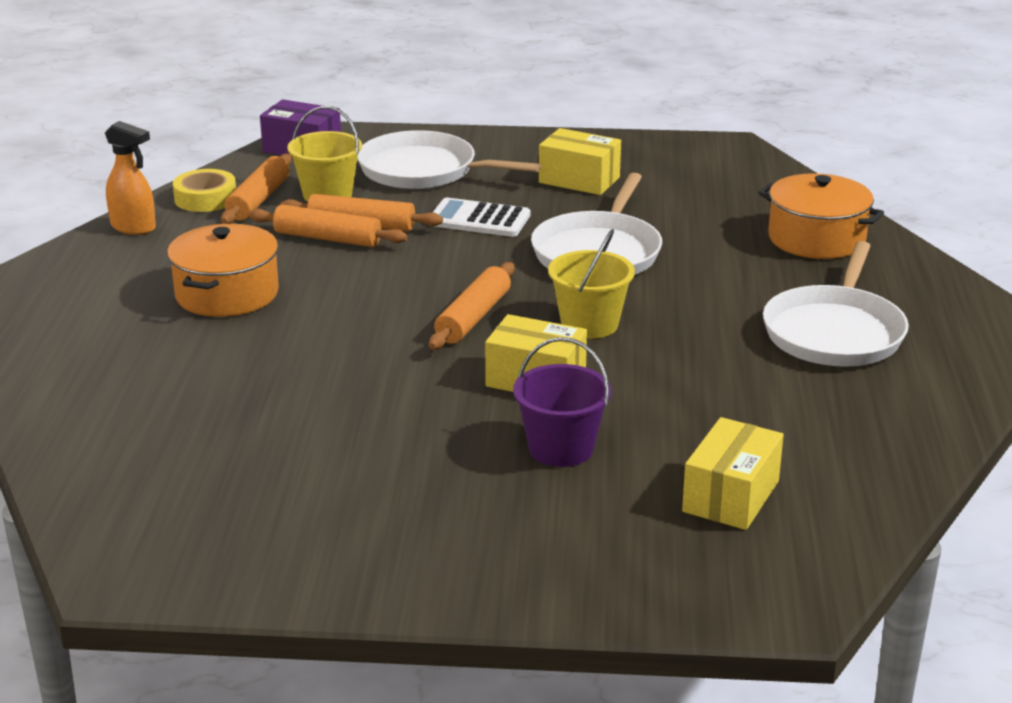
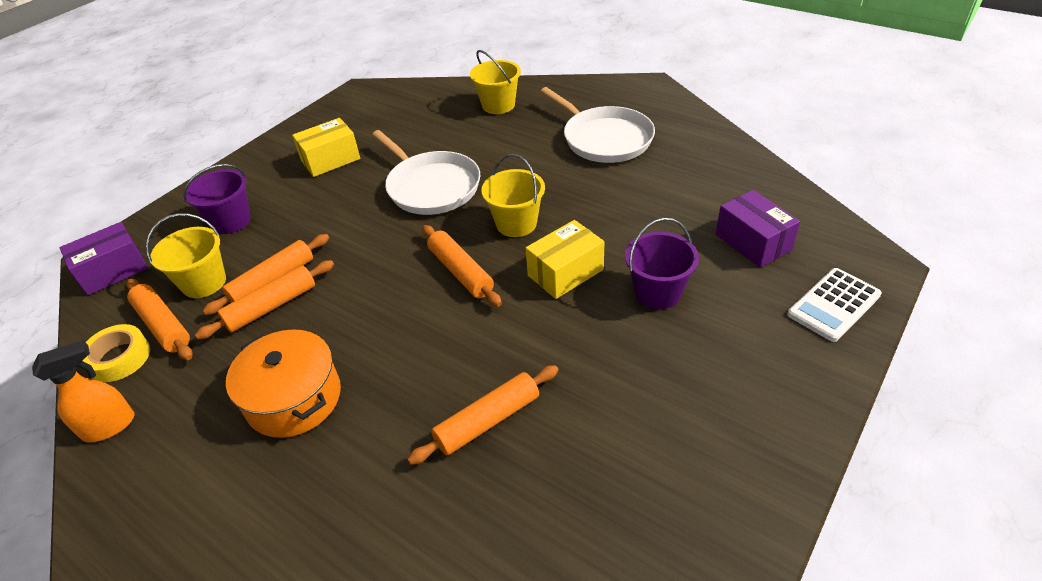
camera: 55 degrees left, 15 degrees up
(279, 400) = (488, 421): none -> orange rolling pin
(423, 170) = (231, 221): white pan -> purple bucket
(479, 219) = (331, 221): white calculator -> white calculator (833, 305)
(731, 496) = (753, 242): yellow box -> purple box
(816, 239) = (498, 105): orange pot -> yellow bucket

